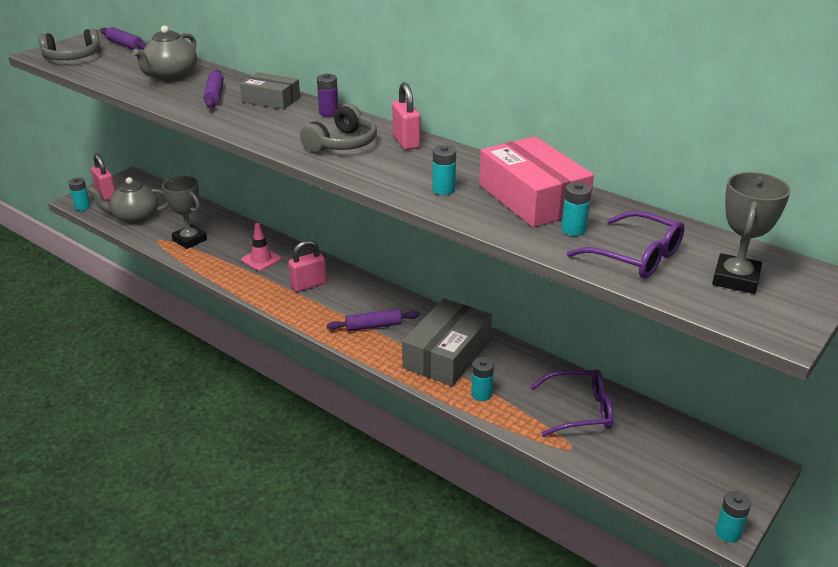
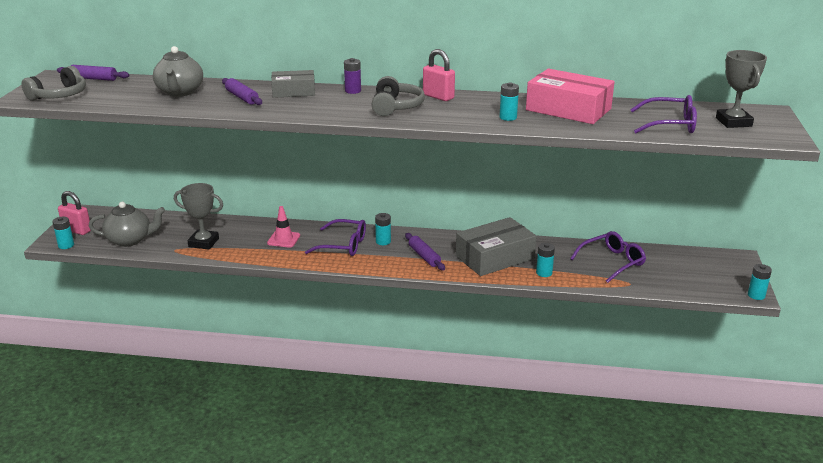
camera: 30 degrees left, 5 degrees down
(135, 217) = (130, 240): grey teapot -> grey teapot turned 150 degrees counterclockwise
(308, 285) = (343, 245): pink padlock -> purple glasses
(373, 326) = (424, 256): purple rolling pin -> purple rolling pin turned 75 degrees counterclockwise
(447, 354) = (495, 257): grey box -> grey box turned 60 degrees clockwise
(573, 229) = (617, 120): turquoise battery -> turquoise battery (383, 241)

